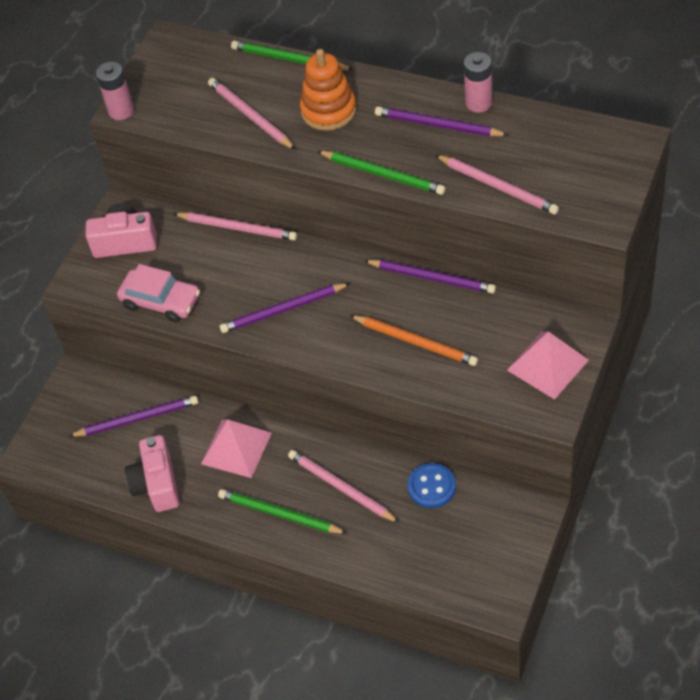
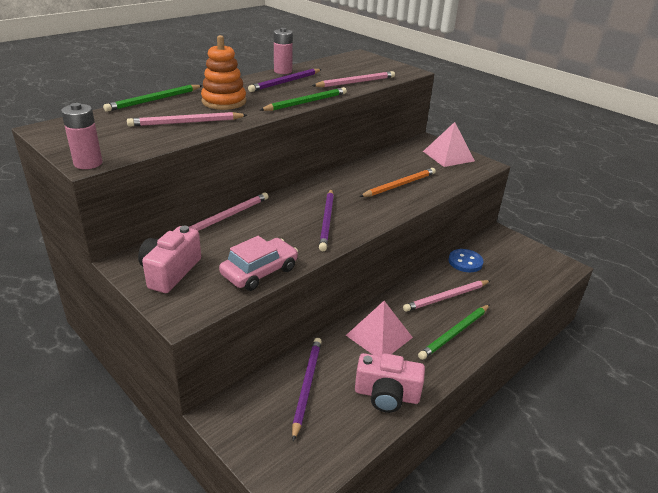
camera: 75 degrees left, 20 degrees down
(432, 278) = (352, 167): purple pencil -> none

